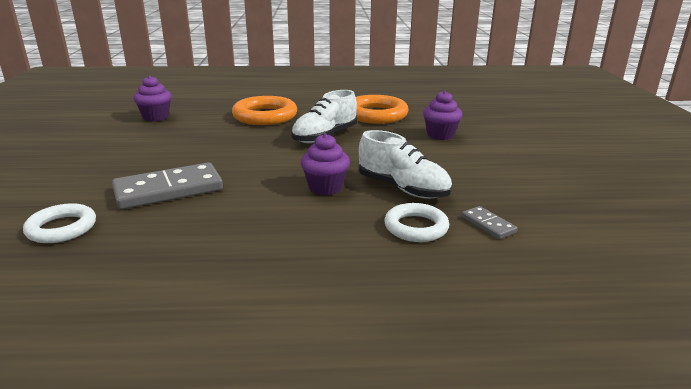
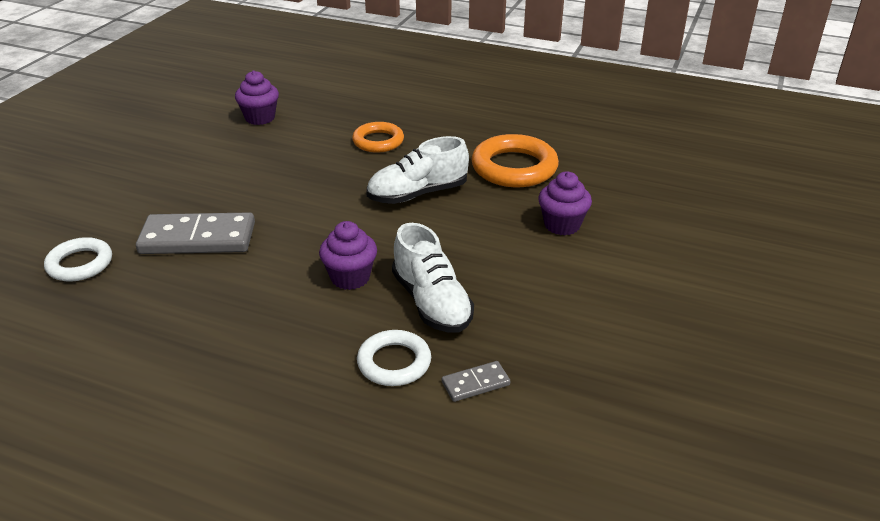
camera: 25 degrees right, 10 degrees up
(265, 116) = (378, 141): orange ring -> orange ring, size x0.63
(488, 224) = (475, 383): grey domino -> grey domino turned 75 degrees clockwise

